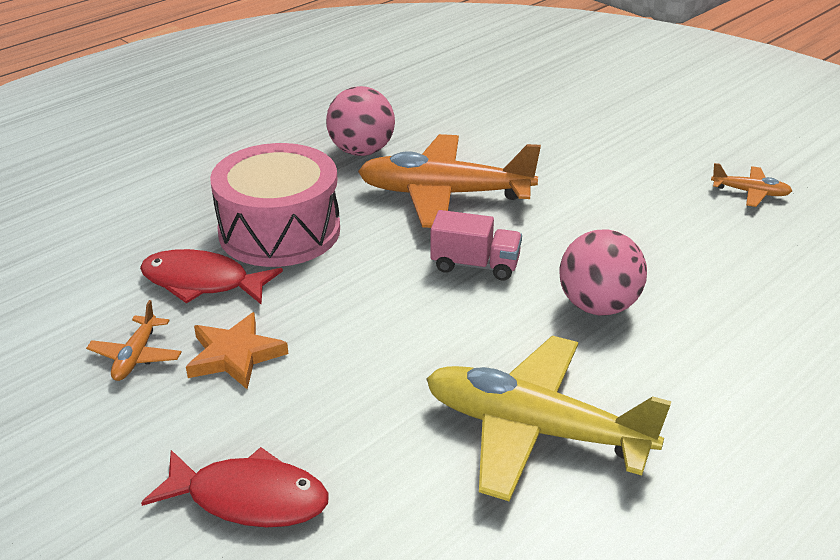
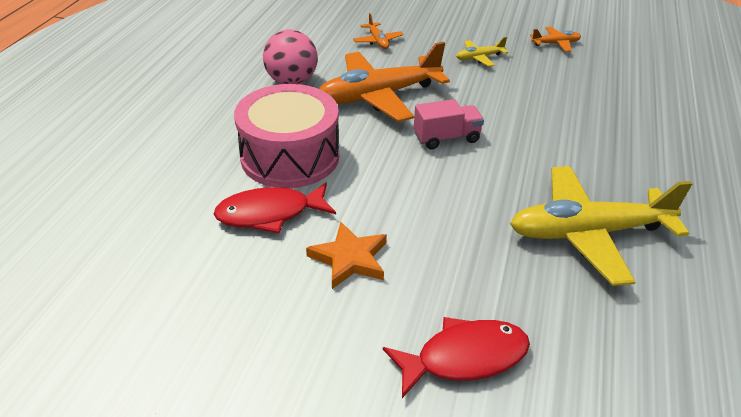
camera: 30 degrees left, 5 degrees up
(136, 356) = (275, 288): orange plane -> orange plane (378, 41)
(598, 306) = (544, 140): pink ball -> none
(620, 183) = (479, 58): none -> yellow plane

